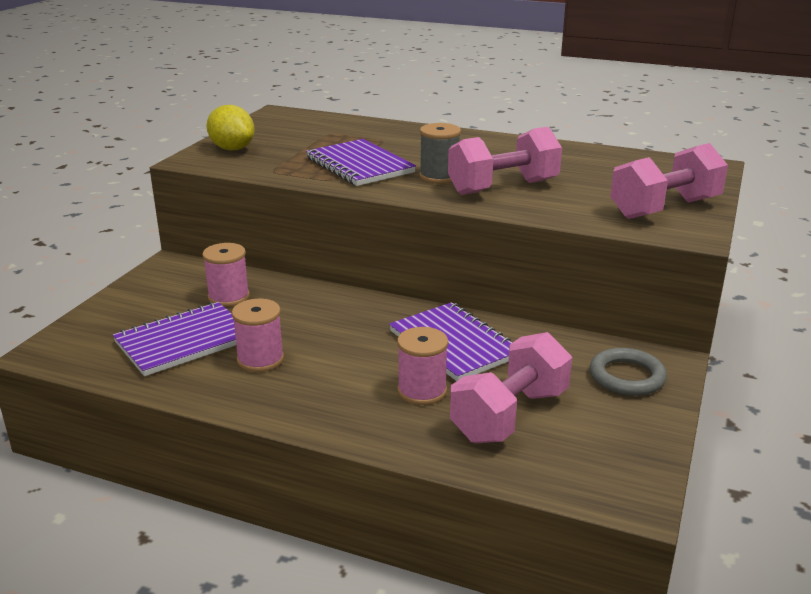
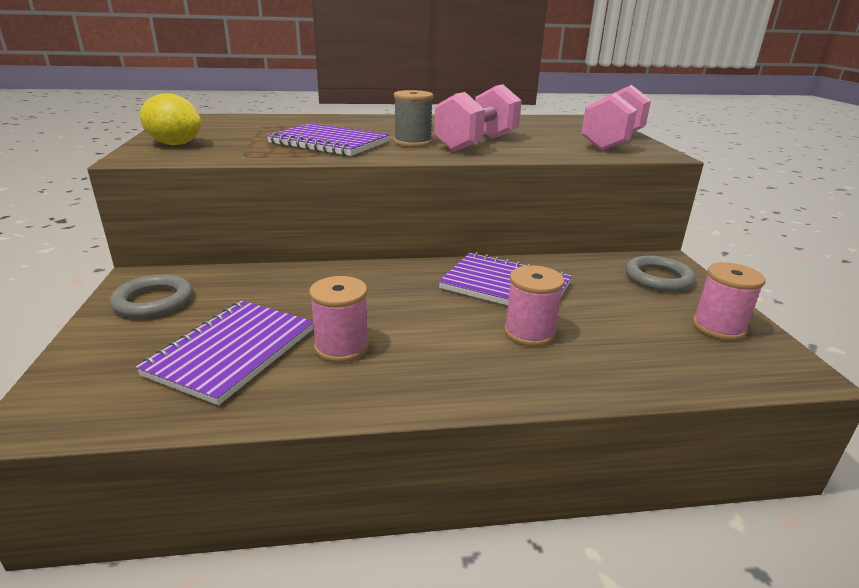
camera: 30 degrees left, 0 degrees up
(165, 286) = (153, 301): none -> grey ring
(228, 297) = (242, 295): pink spool -> pink spool (718, 327)
(510, 415) = (623, 332): pink dumbbell -> none

